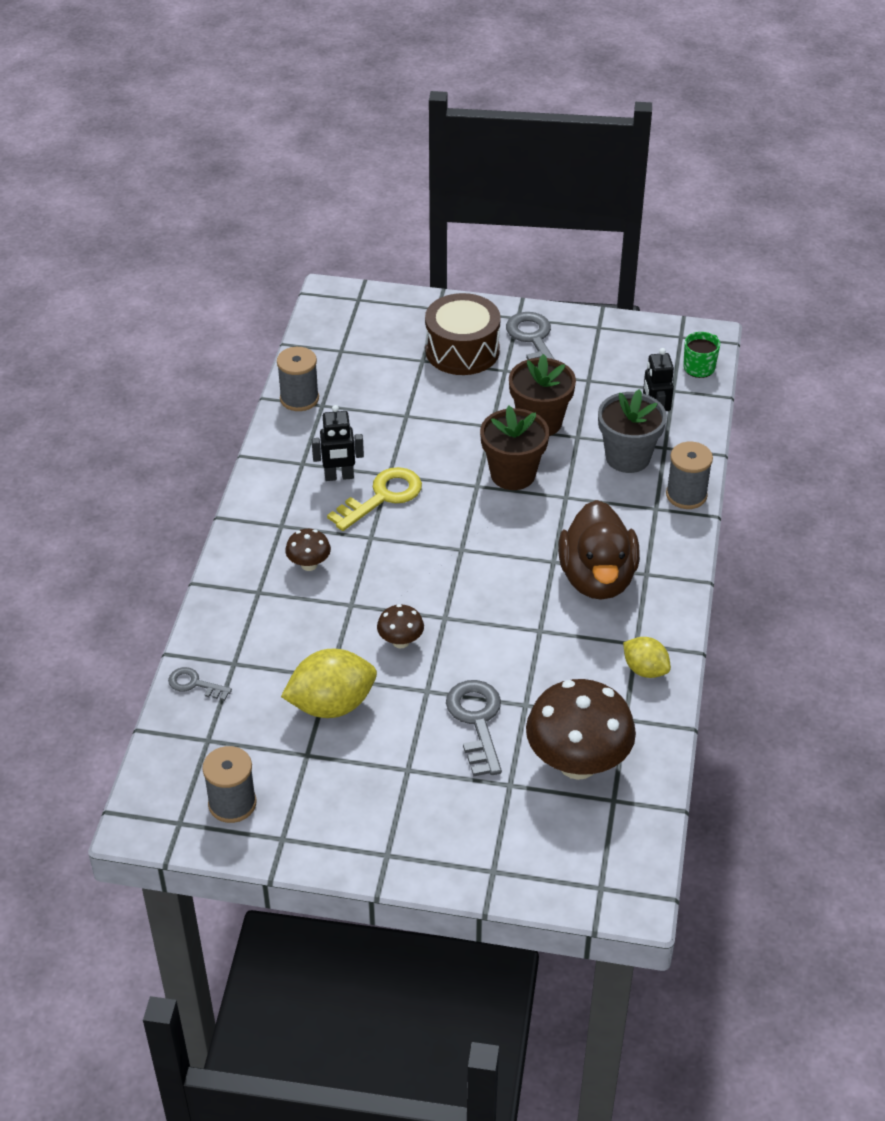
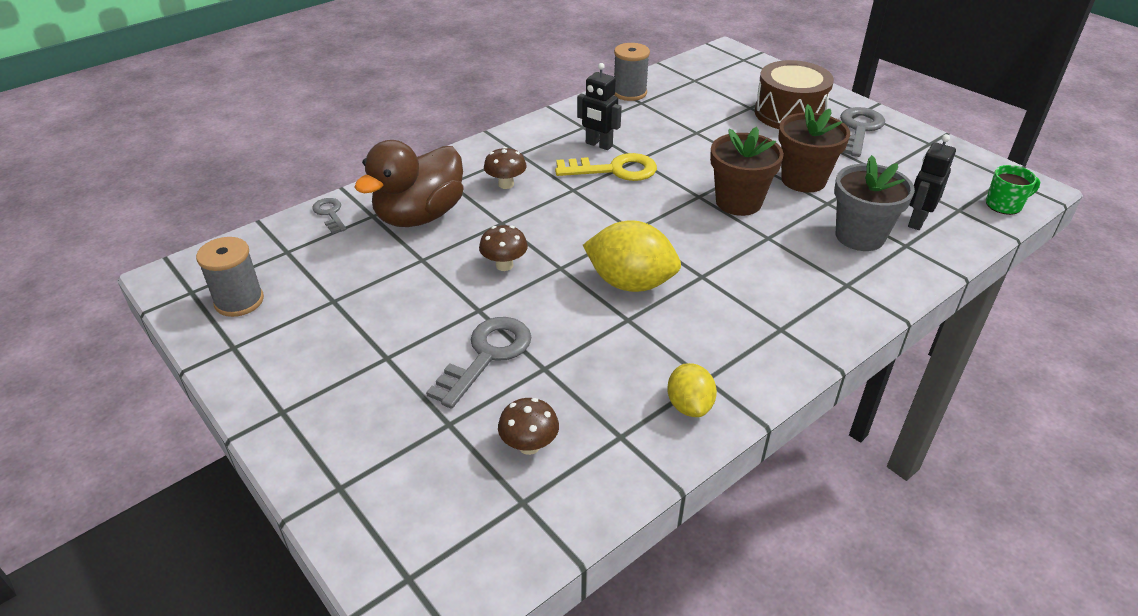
camera: 40 degrees right, 5 degrees down
(331, 705) = (397, 278): yellow lemon -> yellow lemon (630, 283)
(577, 763) = (529, 445): brown mushroom -> brown mushroom, size x0.46
(597, 578) = (727, 308): brown duck -> brown duck (420, 216)
(686, 495) = (890, 289): grey spool -> none

